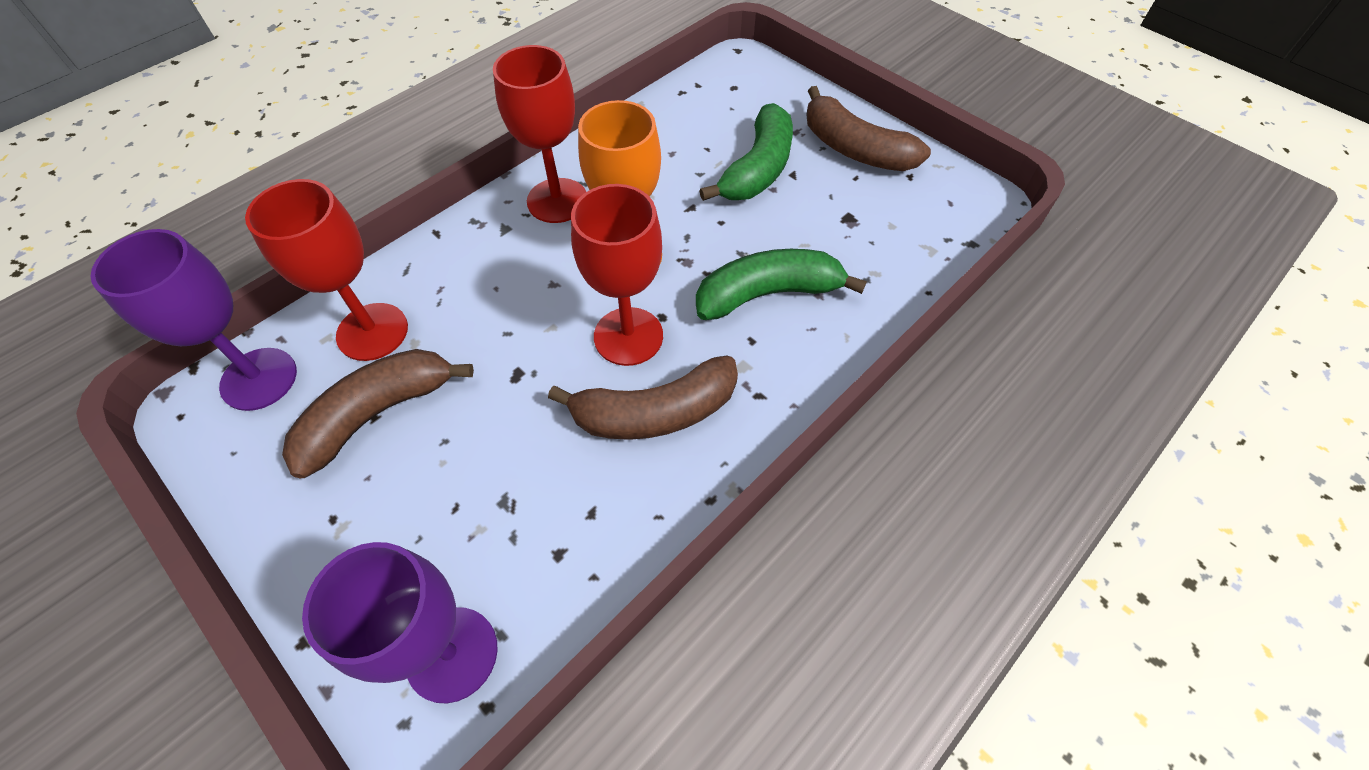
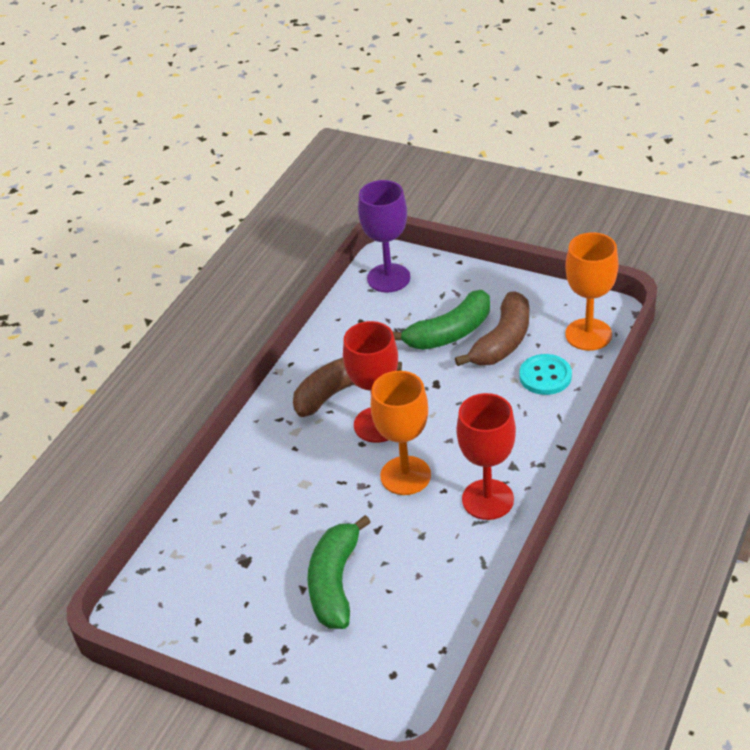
camera: 165 degrees right, 15 degrees down
(259, 379) = (588, 334): purple goblet -> orange goblet
(372, 332) = (545, 376): red goblet -> turquoise button
(768, 294) = (292, 480): green banana -> green banana (449, 333)
(854, 149) = (252, 634): brown banana -> none

